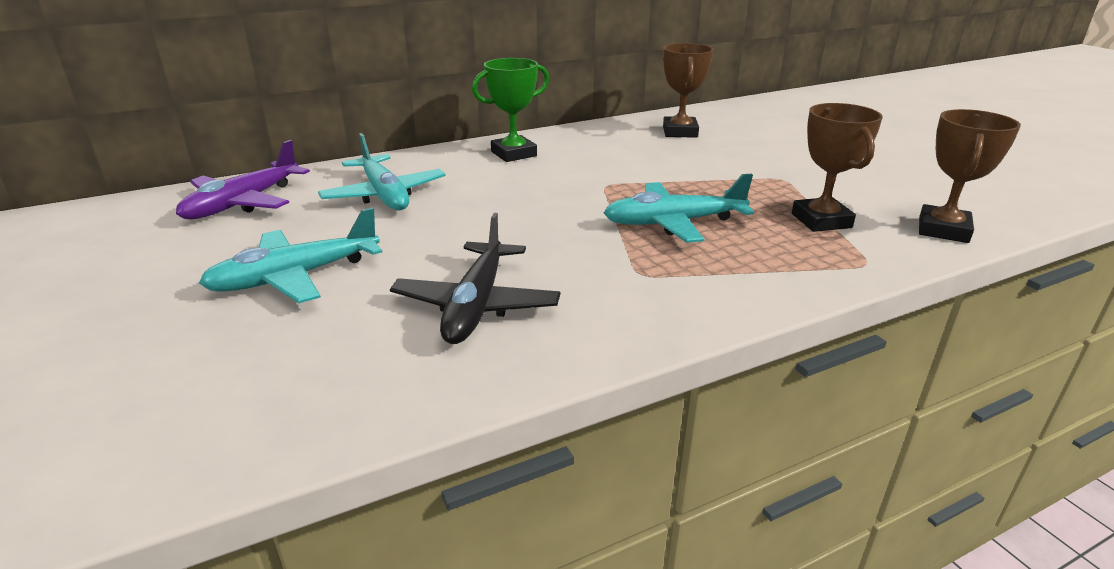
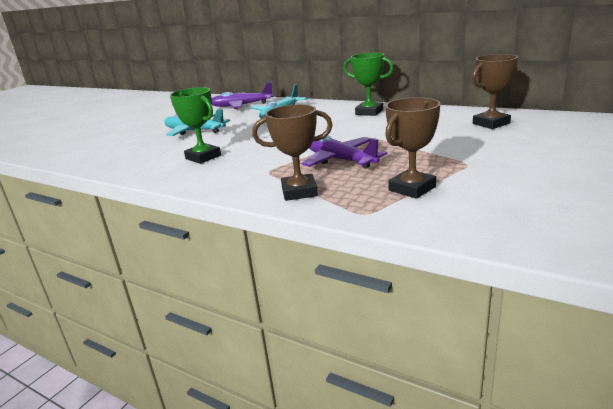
camera: 60 degrees right, 5 degrees down
(476, 305) = (203, 157): black plane -> green trophy
(673, 223) = (340, 160): turquoise plane -> purple plane
(943, 230) = (472, 225): brown trophy -> brown trophy (299, 192)

